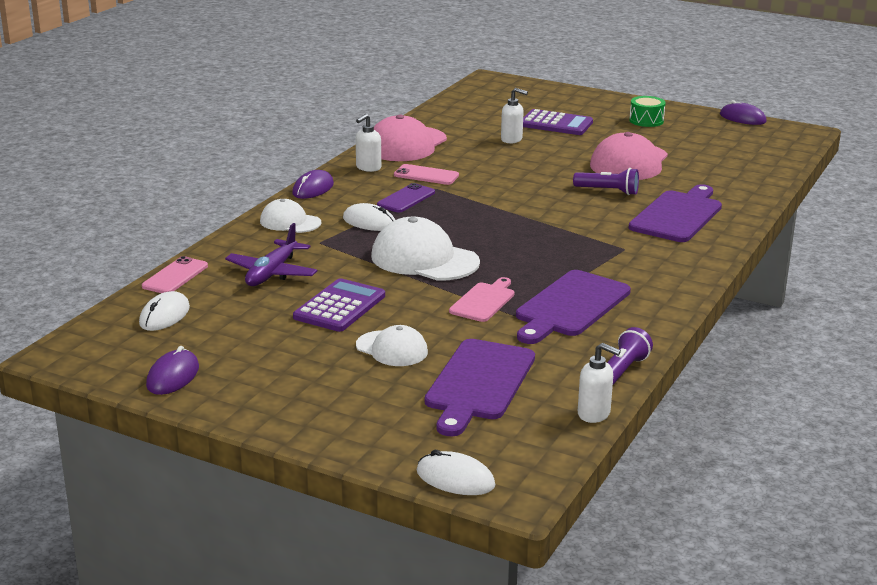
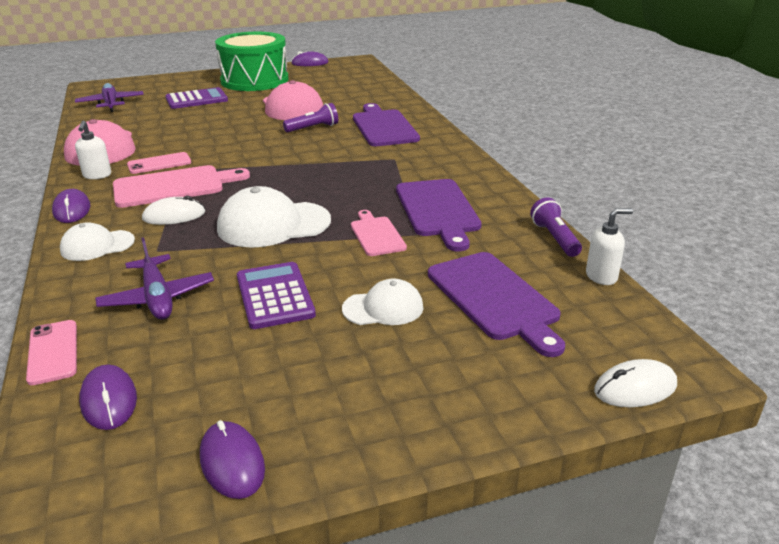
camera: 45 degrees left, 5 degrees up
(164, 315) = (109, 400): white mouse -> purple mouse
(406, 199) = (174, 186): purple phone -> pink cutting board
(477, 103) = (111, 104): none -> purple plane
(512, 139) = (183, 118): white soap dispenser -> none
(646, 120) = (254, 80): green drum -> green drum, size x2.46

